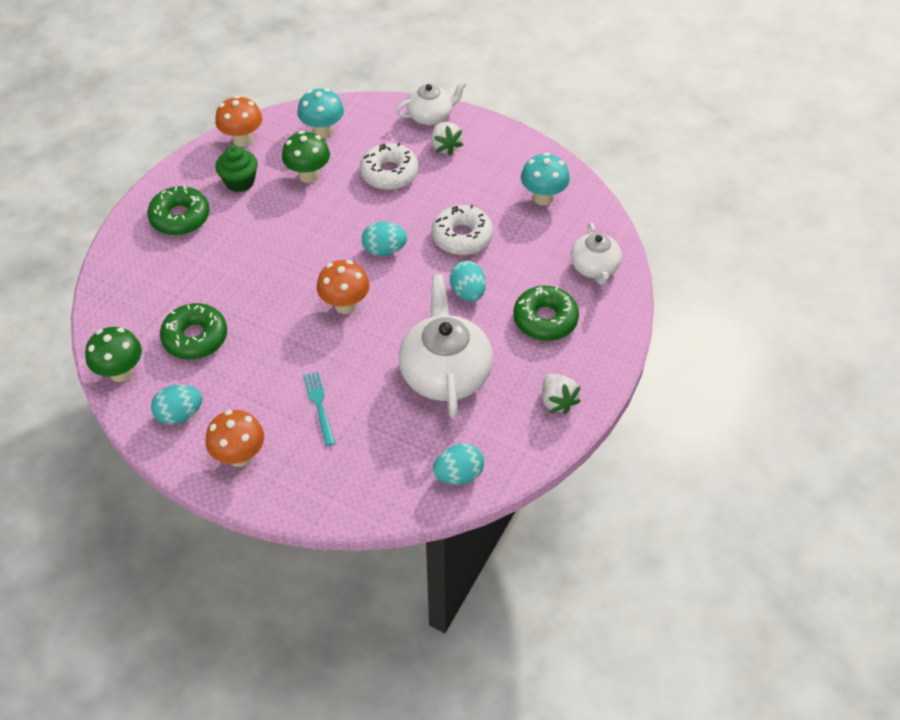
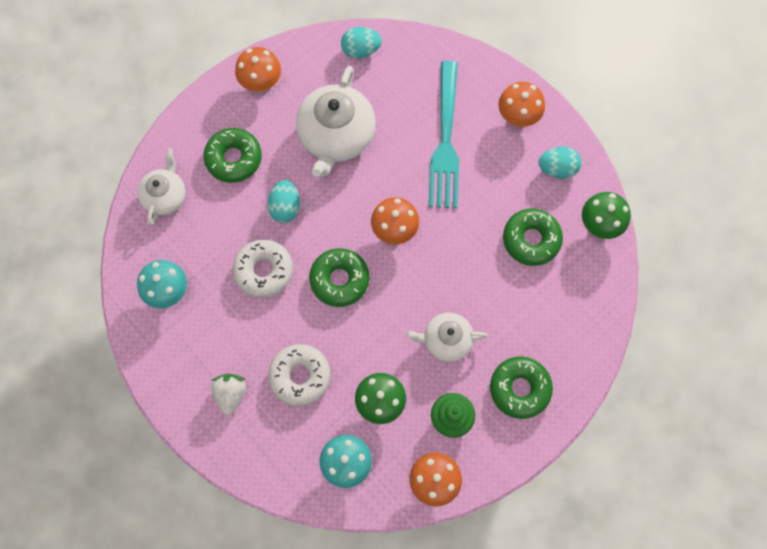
camera: 160 degrees left, 20 degrees up
(319, 405) = (445, 140): turquoise fork -> turquoise fork, size x2.12
(384, 250) = (339, 280): turquoise egg -> green donut
(430, 116) = (227, 446): white teapot -> white teapot (446, 340)
(557, 401) = (261, 83): white strawberry -> orange mushroom

